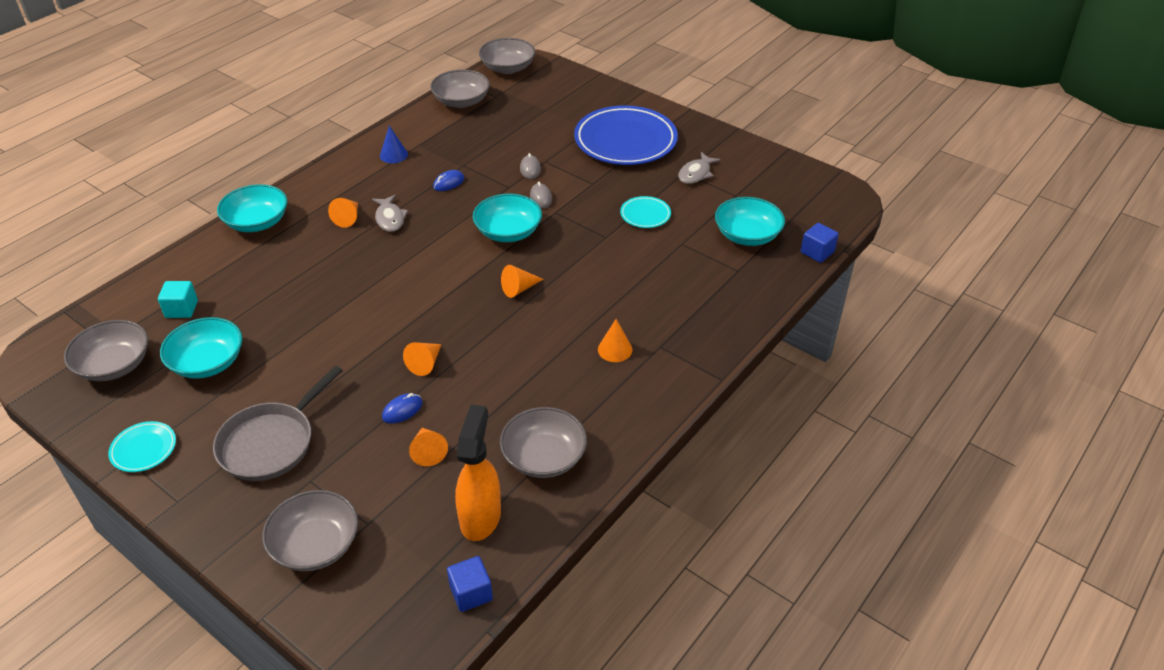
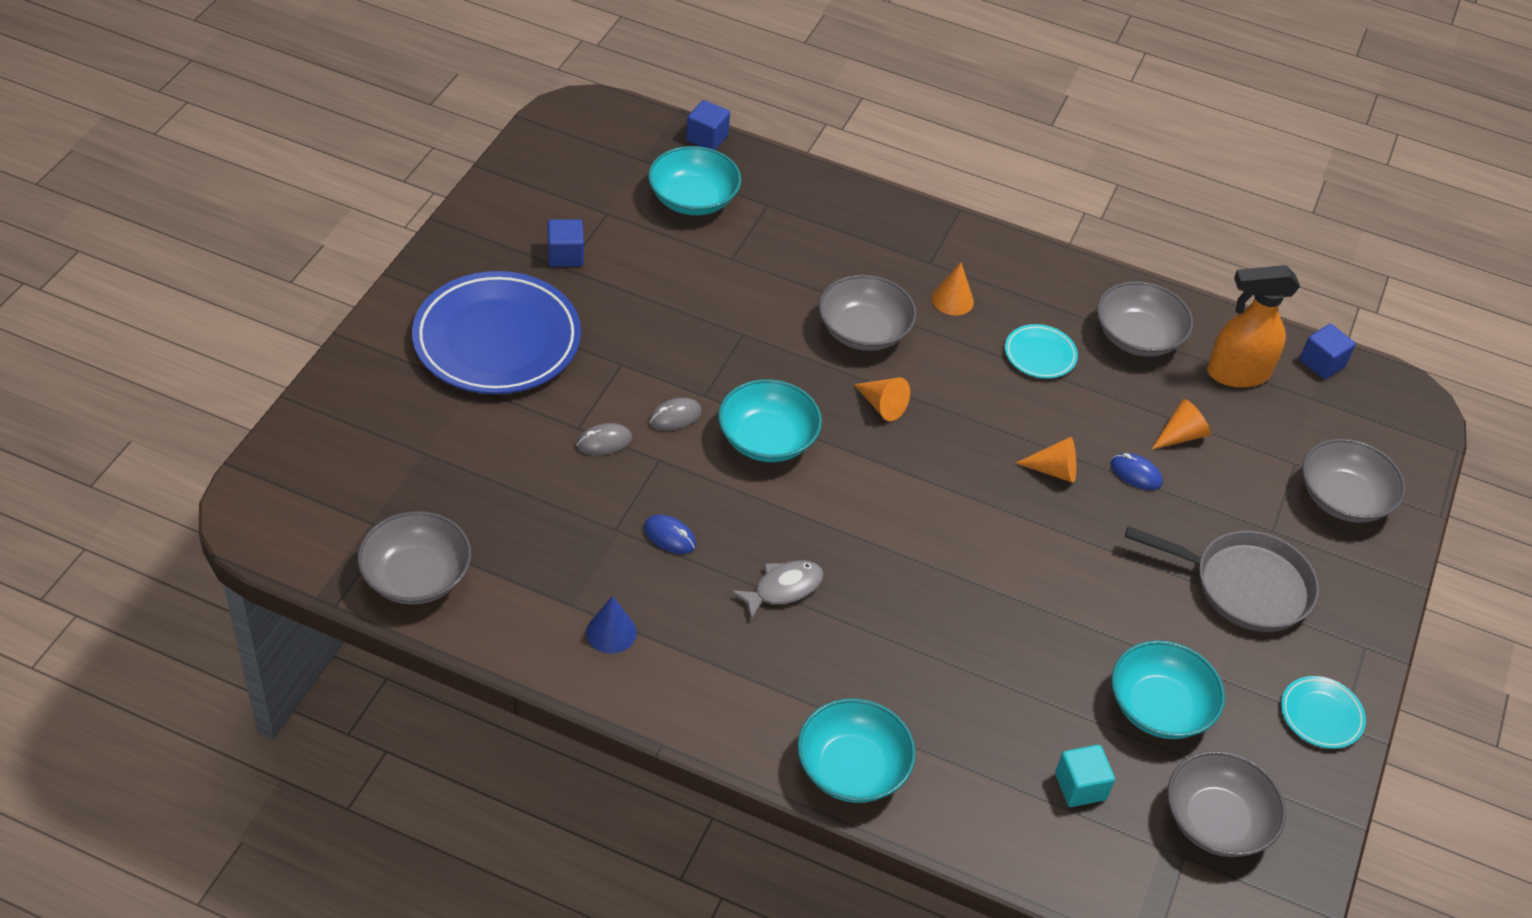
camera: 110 degrees left, 5 degrees up
(348, 218) = (800, 644): orange cone -> none
(508, 68) = (283, 532): grey bowl -> grey bowl (864, 331)
(645, 215) = (680, 299): turquoise plate -> turquoise plate (1040, 355)
(696, 173) = (565, 255): grey fish -> blue cube

